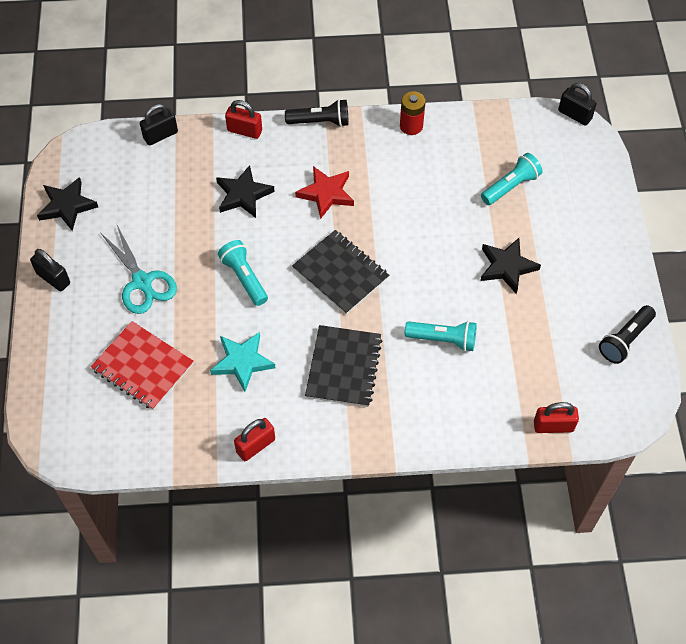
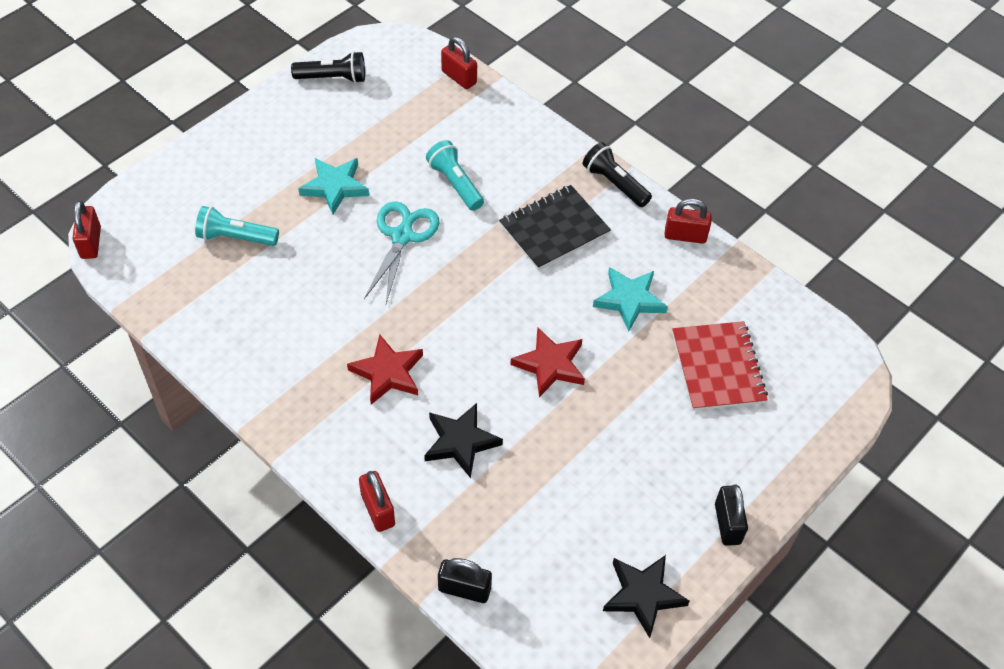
camera: 135 degrees left, 5 degrees down
(142, 282) = (645, 443): turquoise scissors -> turquoise scissors (402, 236)
(244, 277) = (550, 365): turquoise flashlight -> red star
(320, 122) = (298, 448): black flashlight -> black flashlight (614, 183)
(340, 273) = (466, 296): black notebook -> none
(411, 126) = (229, 363): red battery -> none
(507, 267) = (335, 187): black star -> turquoise star
(574, 115) = (91, 243): black padlock -> red padlock

